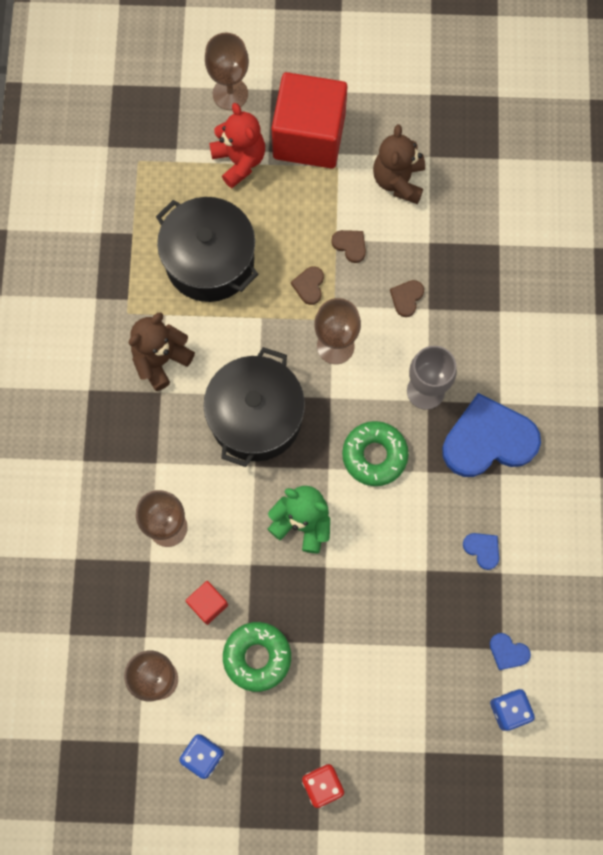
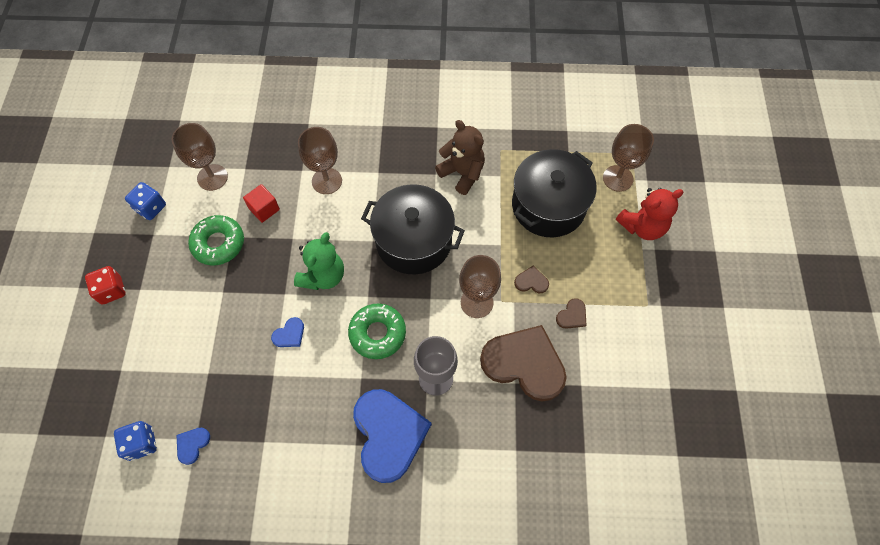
camera: 90 degrees right, 10 degrees down
(230, 94) = (705, 219): brown goblet -> brown goblet (618, 178)
(309, 136) = (674, 281): red cube -> none
(398, 180) = (641, 358): brown teddy bear -> none
(406, 298) = (524, 363): brown heart -> brown heart, size x2.41
(482, 549) = (286, 425): blue heart -> blue heart (289, 334)

